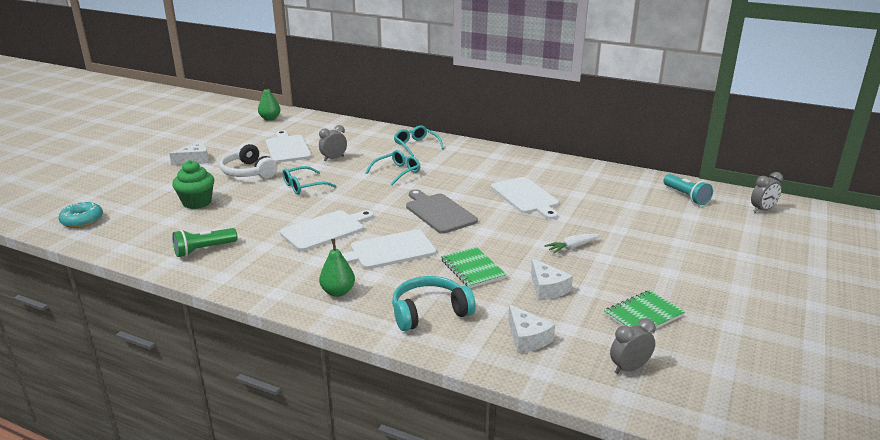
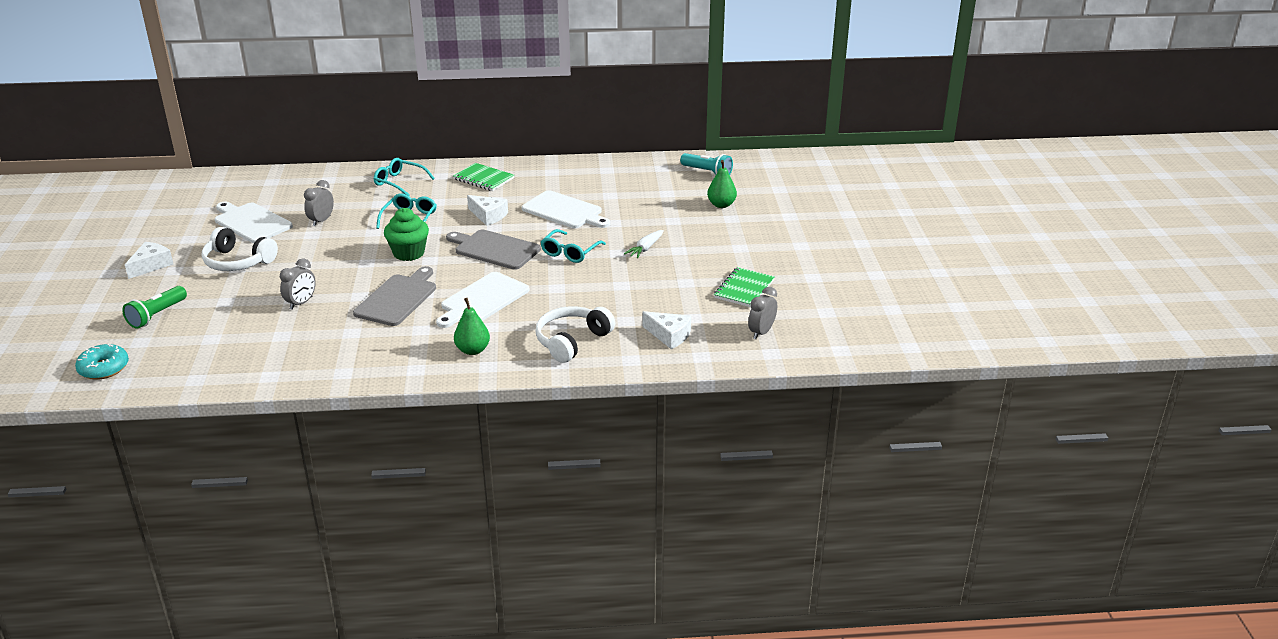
camera: 30 degrees left, 5 degrees up
(197, 202) = (219, 311): green cupcake -> green cupcake (409, 253)
(204, 250) = (291, 354): green flashlight -> green flashlight (157, 315)
(270, 118) = (183, 190): green pear -> green pear (721, 205)
(303, 186) = (322, 261): turquoise glasses -> turquoise glasses (570, 252)
(325, 230) = (398, 298): white cutting board -> grey cutting board
(429, 312) = (571, 341): turquoise headphones -> white headphones
(472, 269) = (575, 293): green notebook -> green notebook (483, 179)
(547, 288) = (653, 291): white cheese -> white cheese (488, 216)
(762, 210) = (777, 169): grey clock -> grey clock (301, 303)

